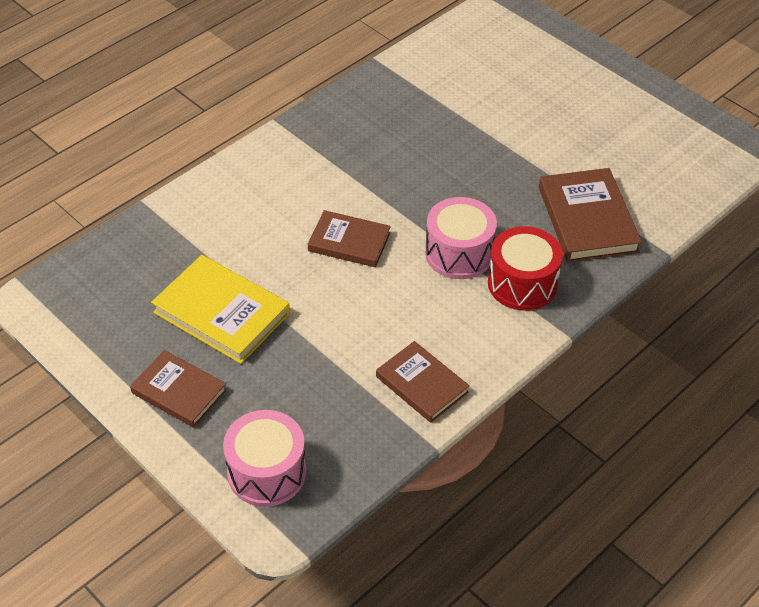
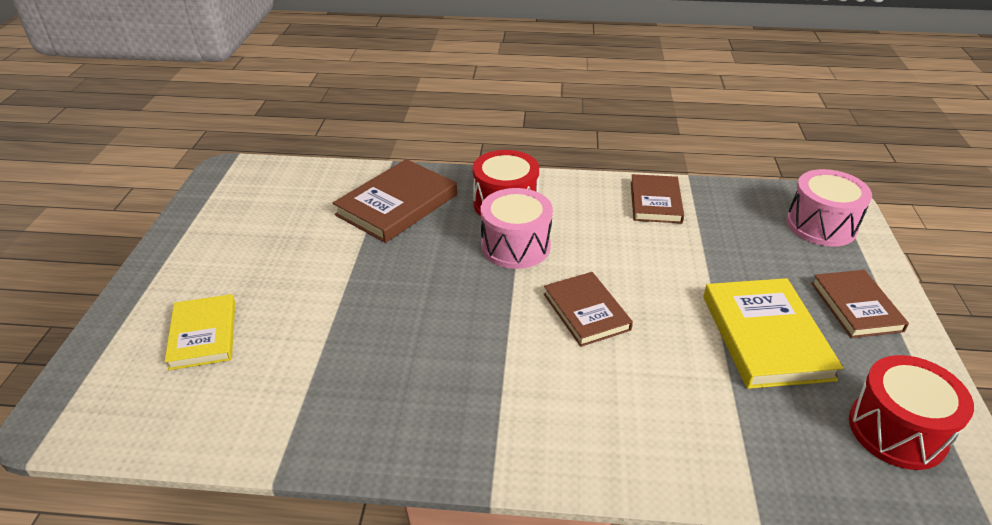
camera: 130 degrees left, 10 degrees down
(97, 304) = (897, 430): none -> red drum
(521, 71) = (203, 335): none -> yellow book

